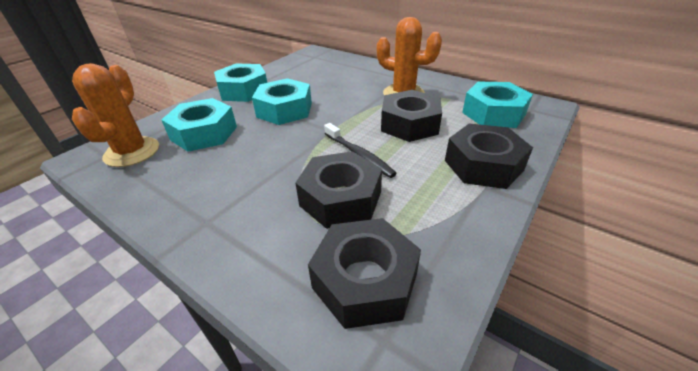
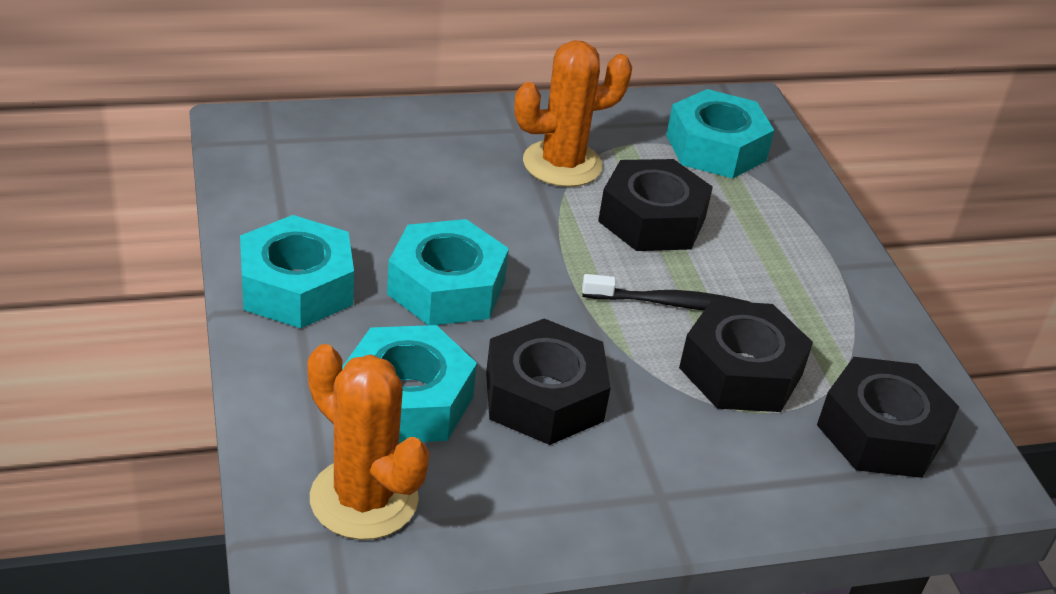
camera: 55 degrees left, 0 degrees up
(483, 165) = (803, 239): black nut -> black nut (544, 396)

